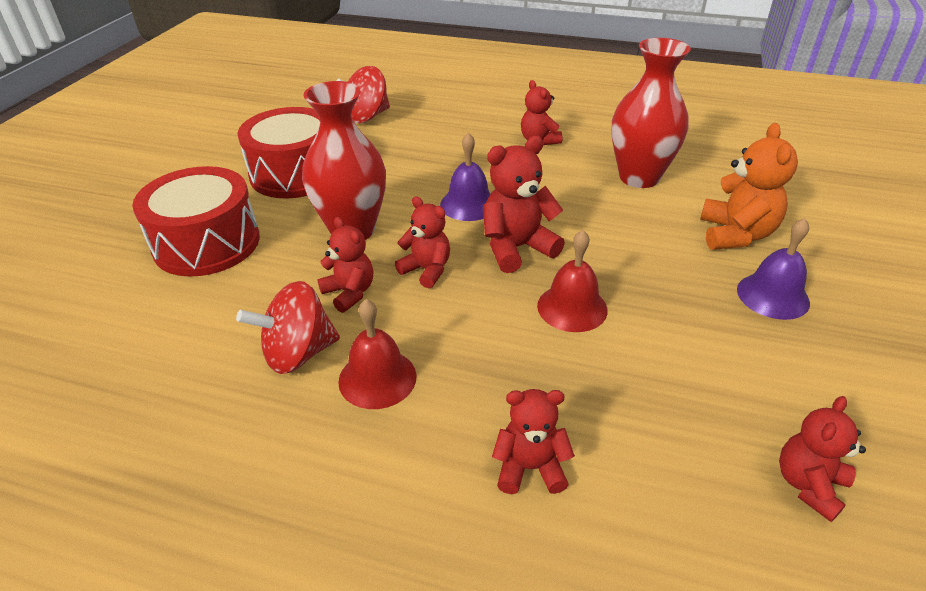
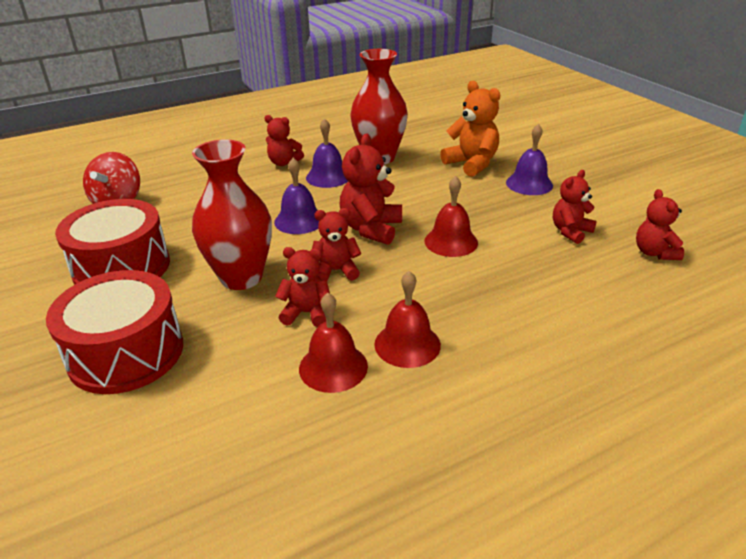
camera: 45 degrees left, 5 degrees down
(298, 353) = (333, 367): red spinning top -> red bell
(530, 468) = (552, 326): red teddy bear -> red teddy bear (570, 232)
(557, 174) = (328, 177): none -> purple bell

